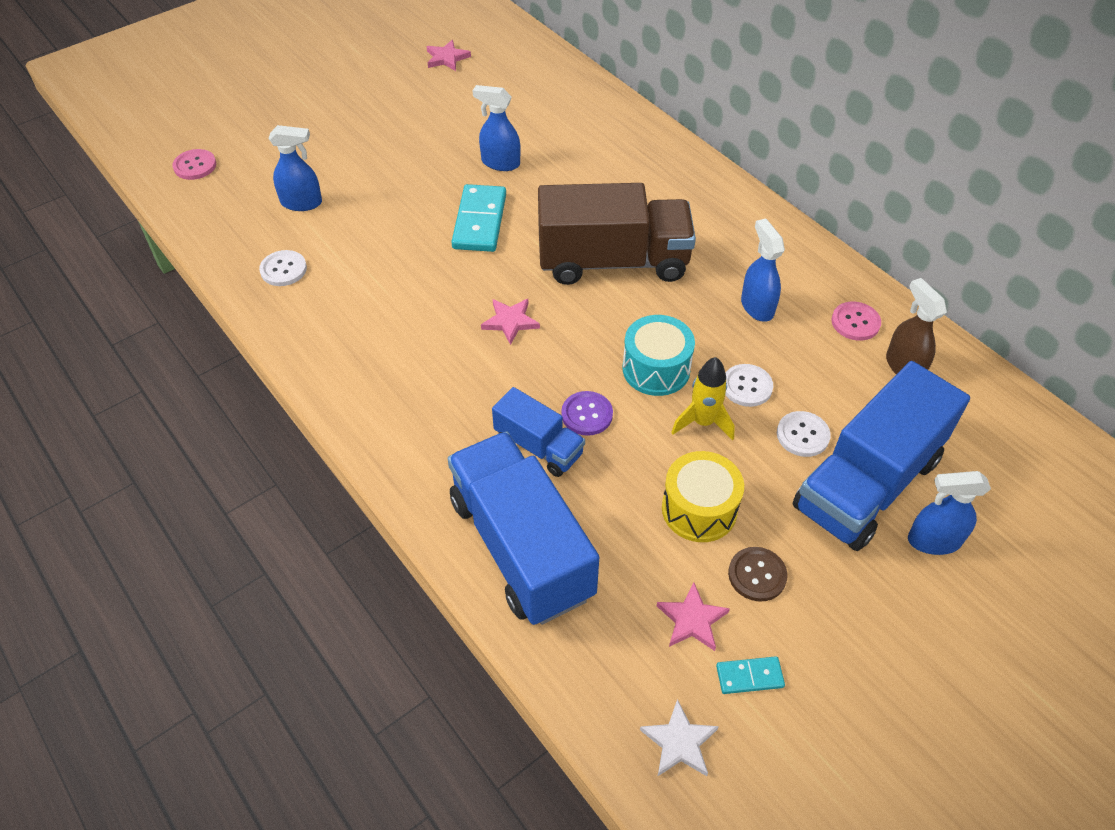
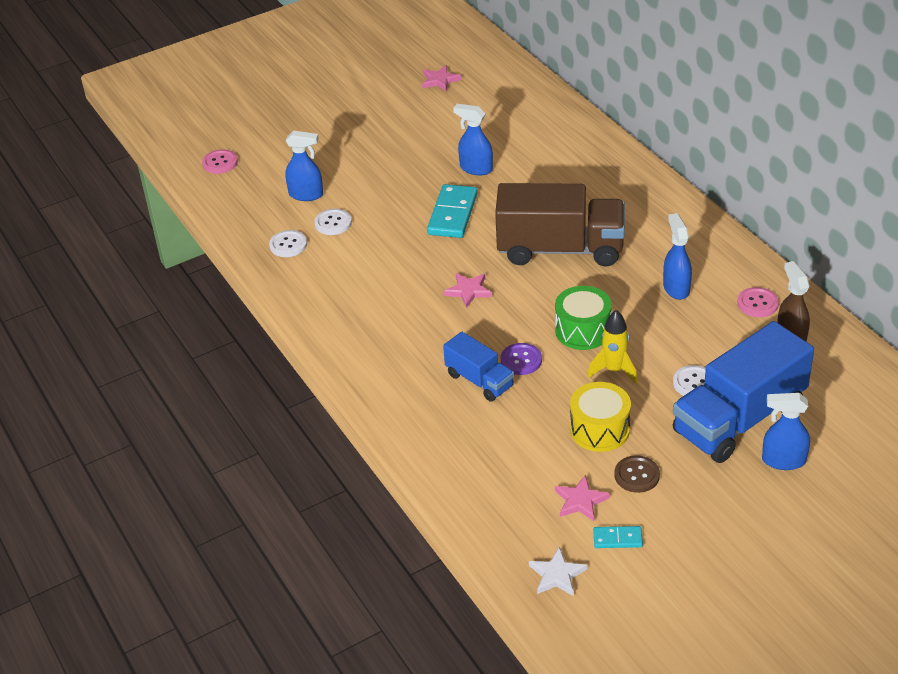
camera: 10 degrees right, 10 degrees down
(521, 547) = (456, 447): blue truck -> none
(656, 369) = (583, 330): turquoise drum -> green drum
(747, 386) = (655, 346): white button -> white button (333, 223)

